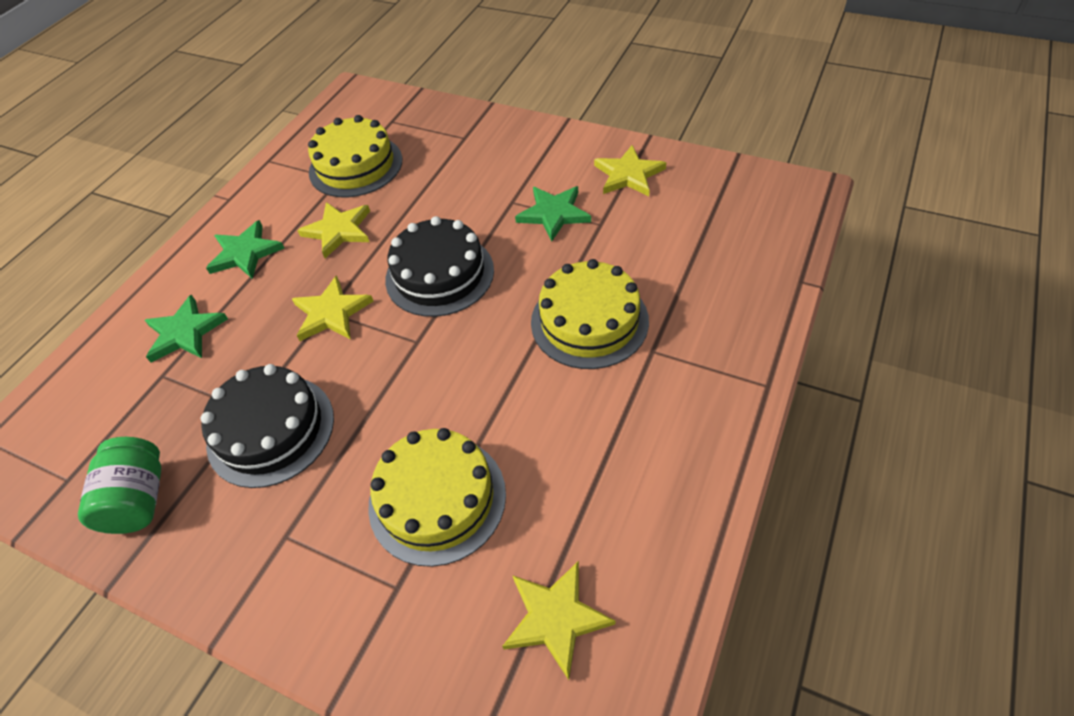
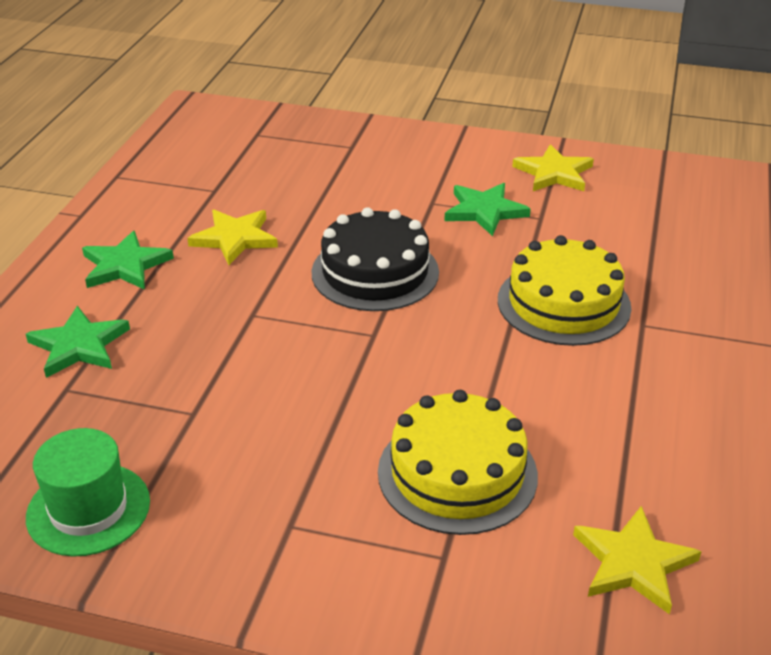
camera: 15 degrees left, 15 degrees down
(139, 499) = (88, 509): green jar -> green hat
(271, 430) = (230, 429): black cake -> none
(331, 313) = (259, 315): yellow star -> none
(355, 166) = (230, 177): yellow cake -> none

